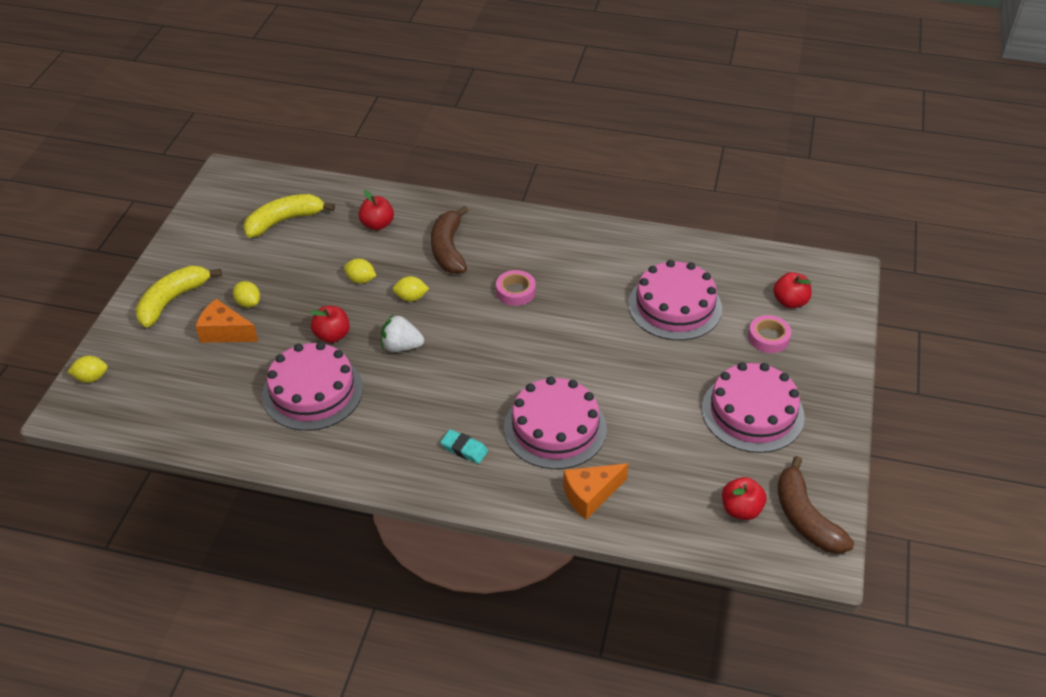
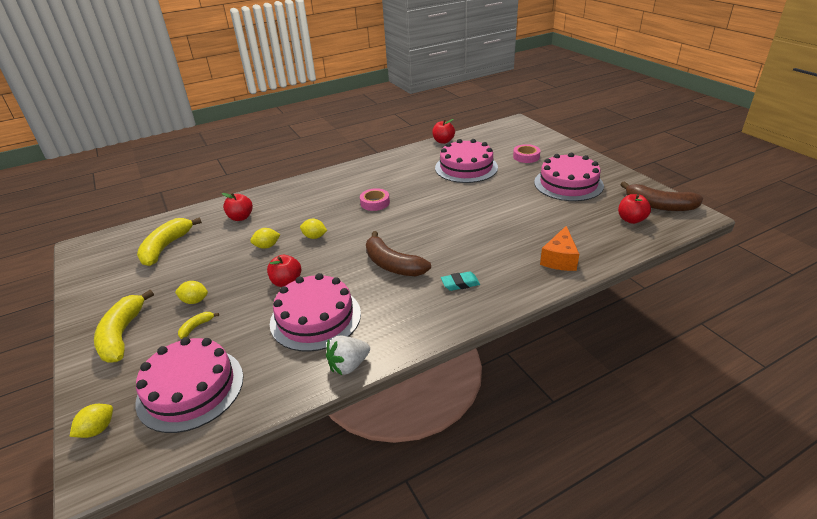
camera: 40 degrees left, 10 degrees down
(225, 332) = (196, 327): orange cheese -> yellow banana
(401, 346) = (343, 261): white strawberry -> white strawberry (349, 365)
(411, 297) = (314, 237): yellow lemon -> yellow lemon turned 60 degrees clockwise
(448, 249) = (306, 206): brown banana -> brown banana (392, 265)
(555, 428) = (492, 243): pink cake -> pink cake (190, 388)
(790, 302) = (512, 141): red apple -> red apple (443, 141)

